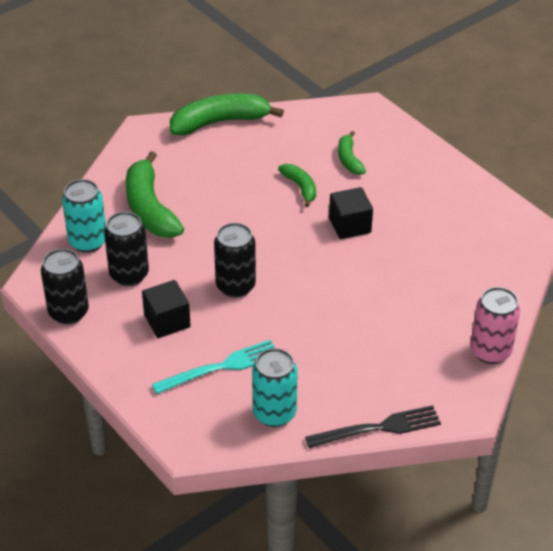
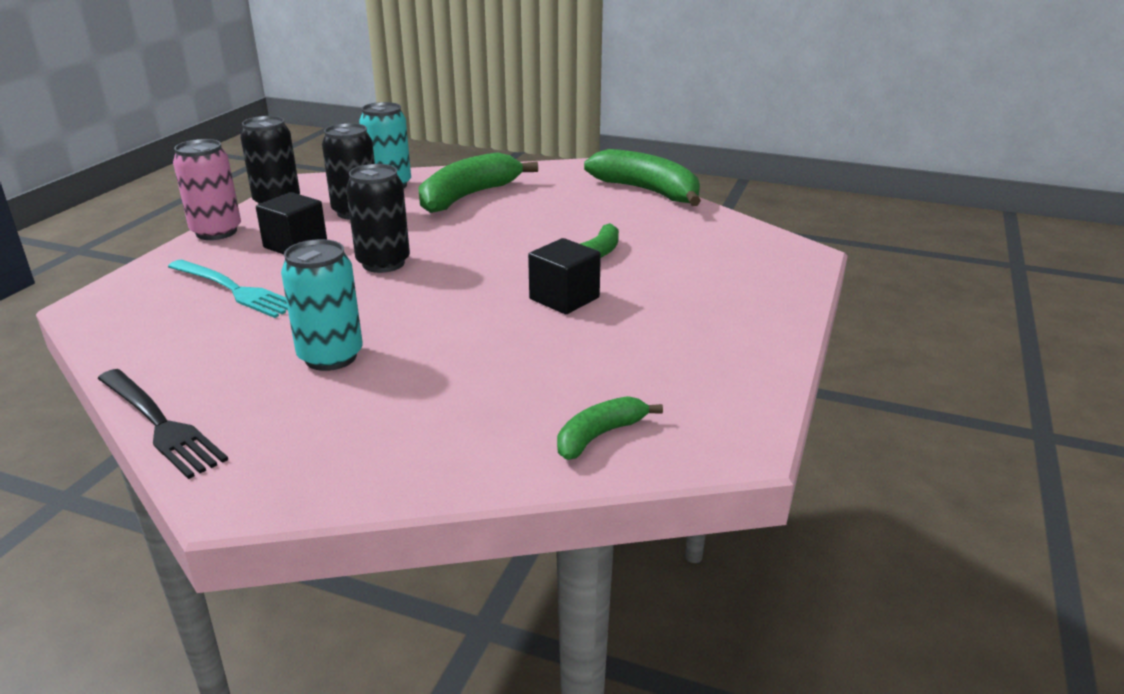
camera: 60 degrees right, 15 degrees down
(274, 413) = (164, 341): turquoise can -> turquoise can (331, 357)
(349, 159) = (688, 267): green banana -> green banana (599, 436)
(490, 351) = (394, 482): pink can -> pink can (216, 232)

